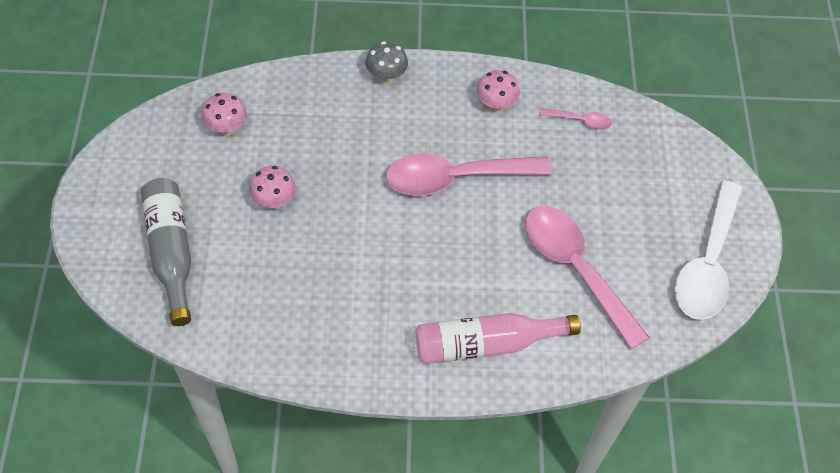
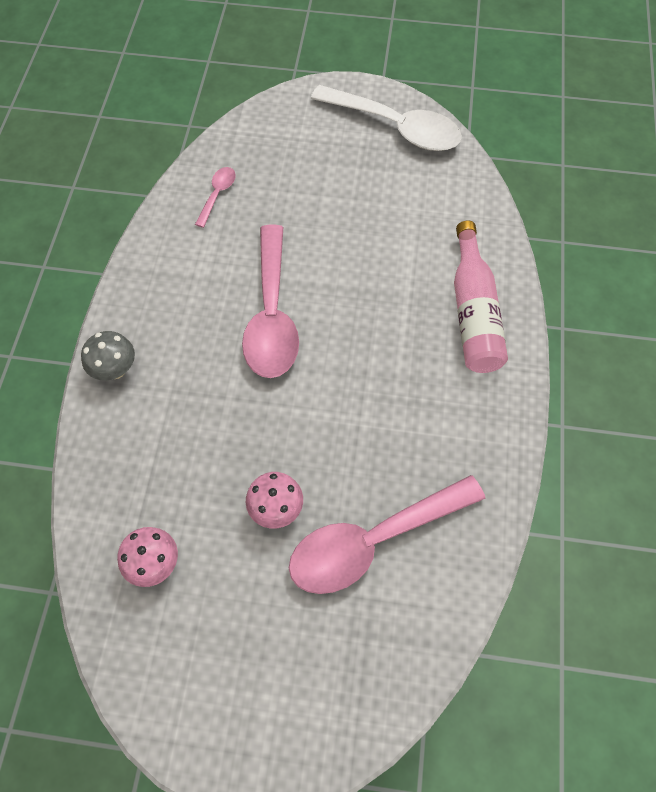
camera: 80 degrees left, 5 degrees up
(171, 252) = (336, 640): grey bottle -> none
(495, 105) = (181, 266): pink mushroom -> none
(575, 268) = (393, 226): pink spoon -> pink spoon (372, 541)

